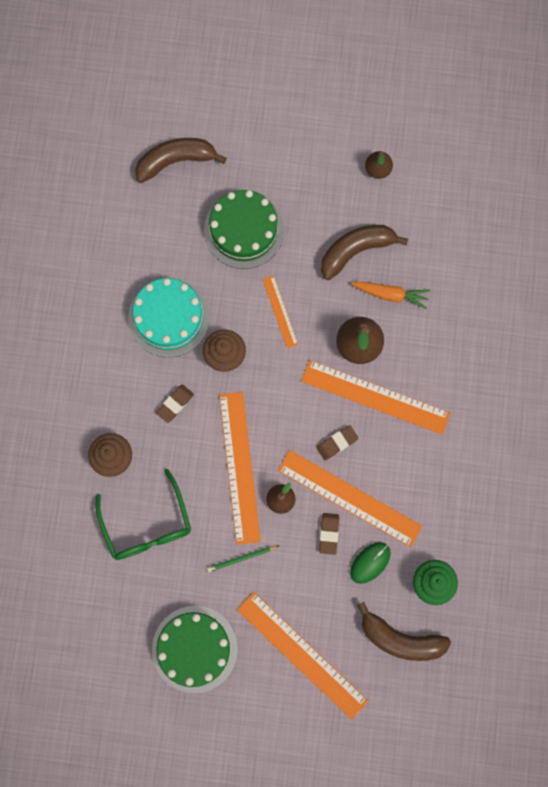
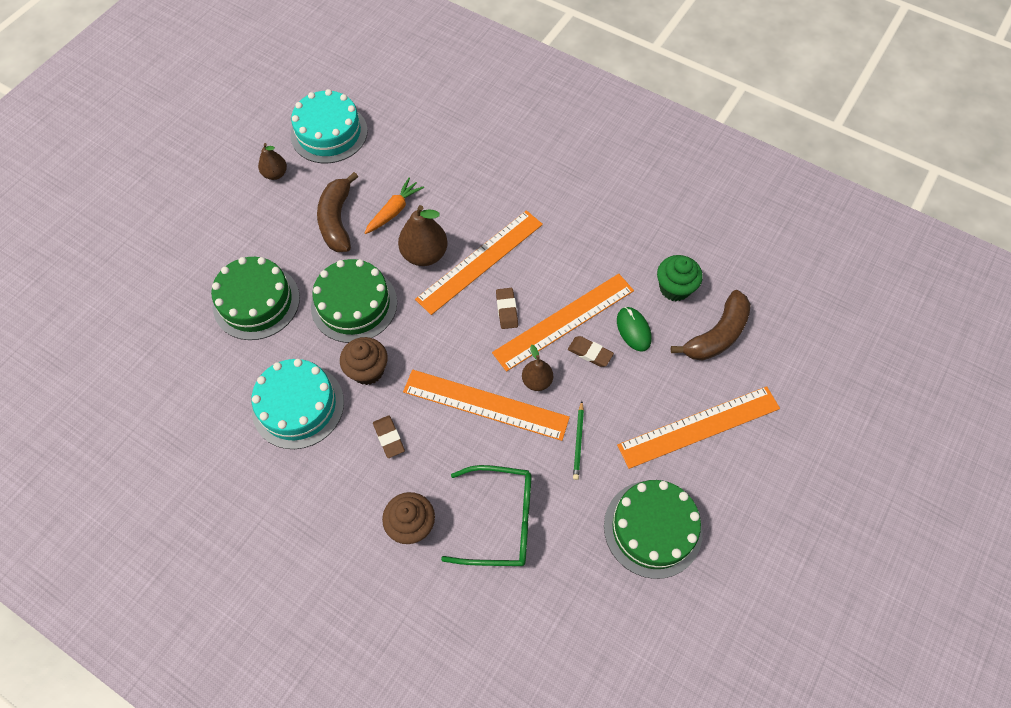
camera: 65 degrees left, 15 degrees down
(176, 161) = (147, 332): brown banana -> none
(280, 311) = (354, 304): orange ruler -> green cake
(447, 190) = (329, 133): none -> turquoise cake

